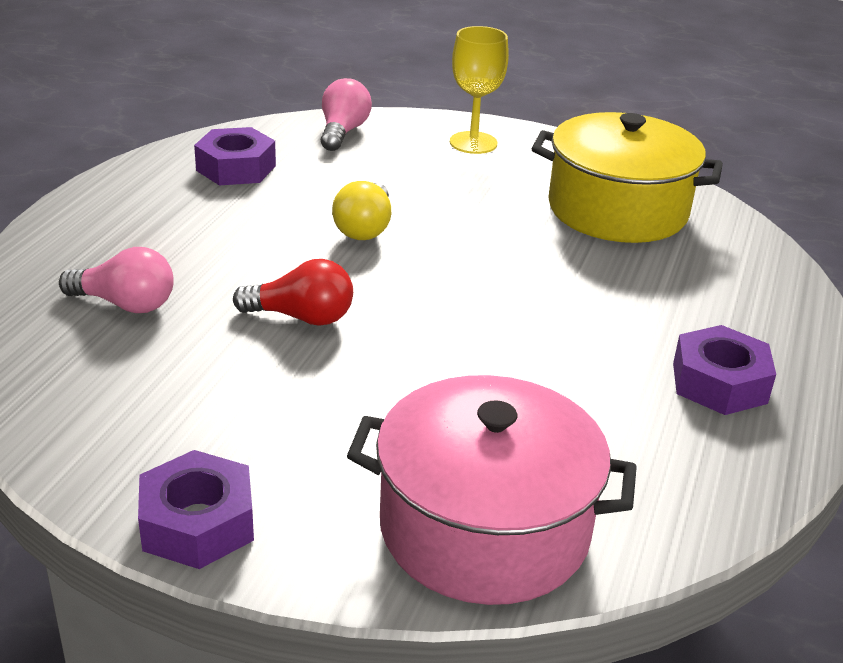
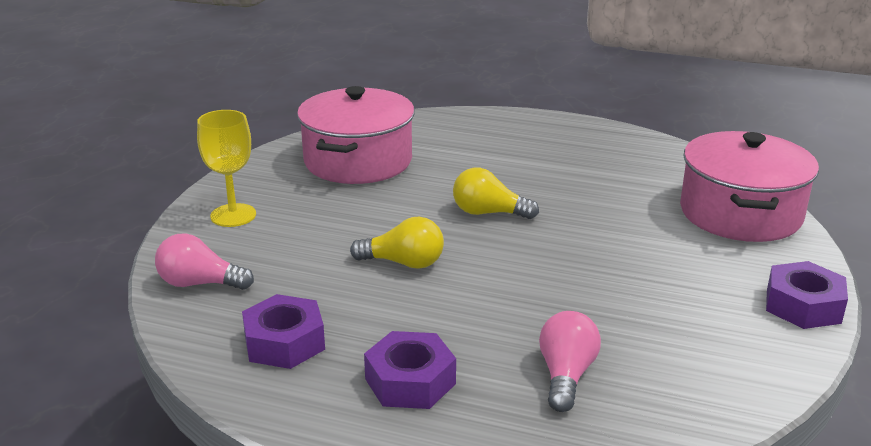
camera: 90 degrees left, 5 degrees down
(302, 317) = (553, 284): red light bulb -> none
(481, 289) = (488, 213): none -> yellow light bulb
(617, 210) = (358, 161): yellow pot -> pink pot
(719, 383) = (569, 144): purple nut -> purple nut (410, 381)

